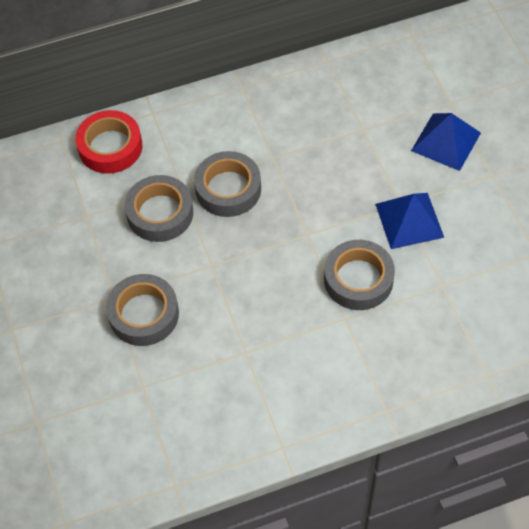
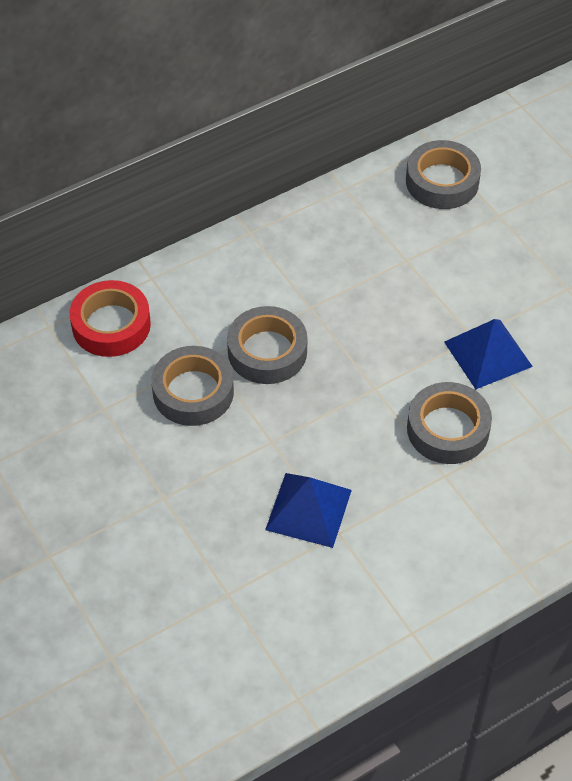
camera: 15 degrees left, 5 degrees down
(144, 314) = (206, 511): grey tape -> grey tape (442, 181)
(446, 141) = (505, 259): blue pyramid -> blue pyramid (308, 509)

